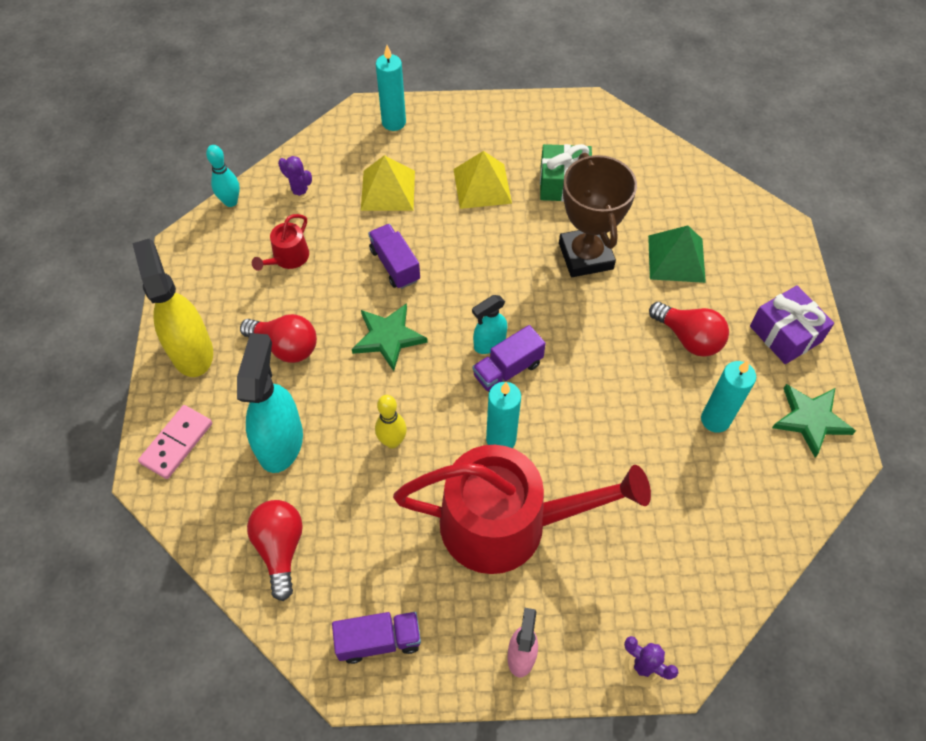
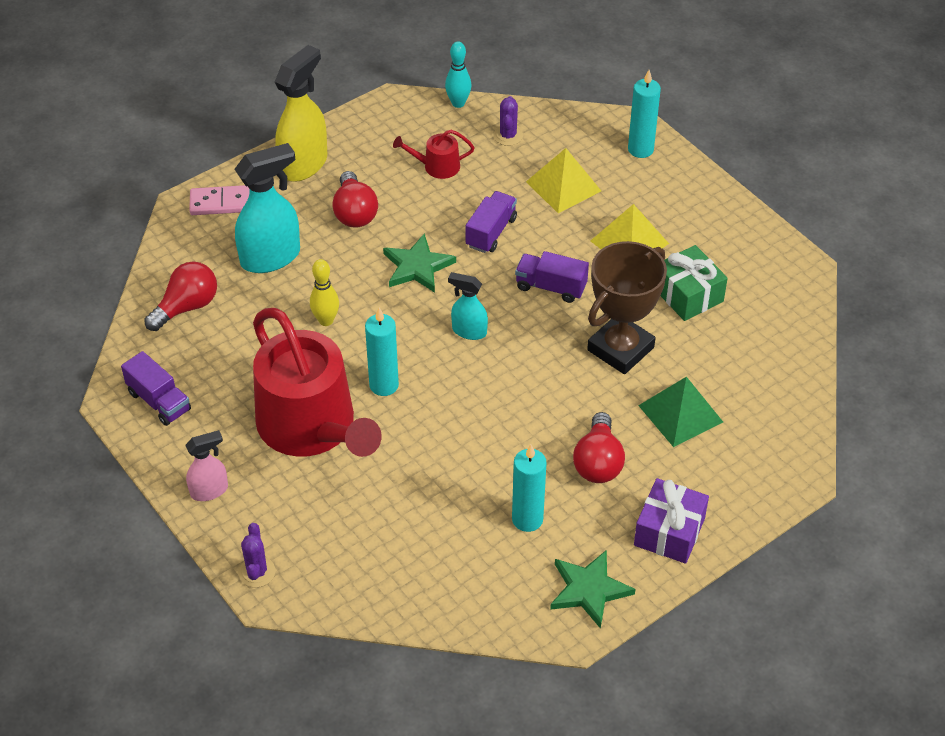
camera: 55 degrees right, 10 degrees down
(507, 370) = (453, 356): purple truck -> purple truck (551, 287)

